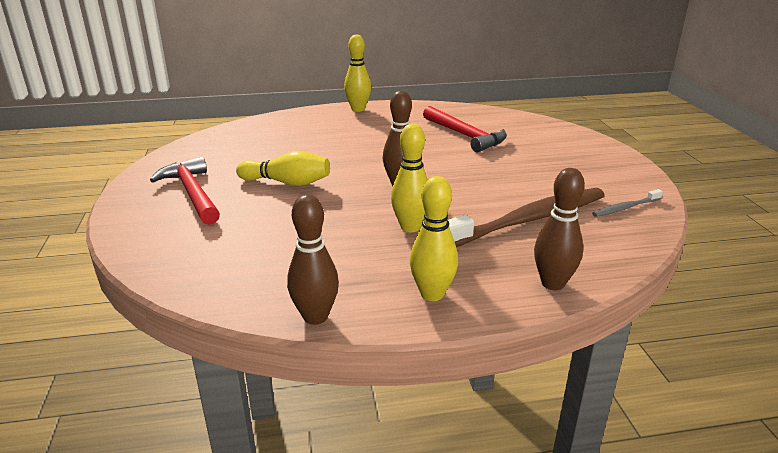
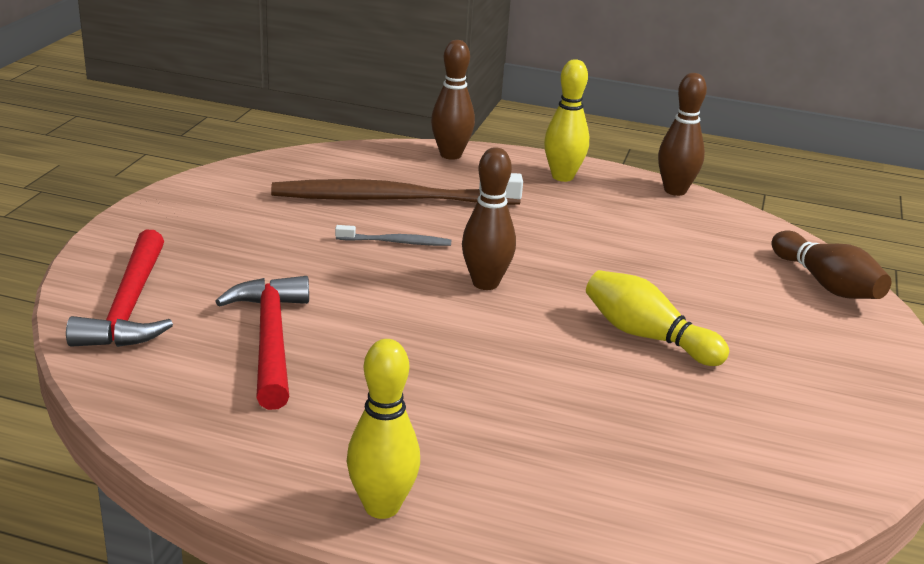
camera: 155 degrees left, 0 degrees up
(163, 252) = (826, 284): none -> brown bowling pin
(192, 193) = (799, 362): red hammer -> red hammer (129, 307)
(410, 227) = (527, 230): yellow bowling pin -> none
(625, 208) = (266, 179): grey toothbrush -> grey toothbrush (396, 242)

